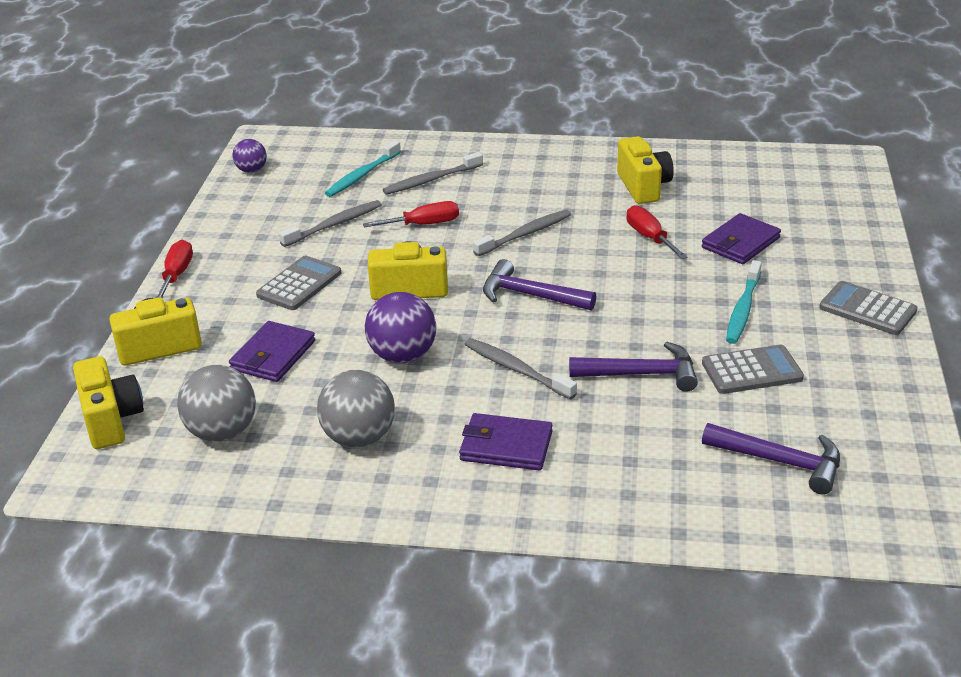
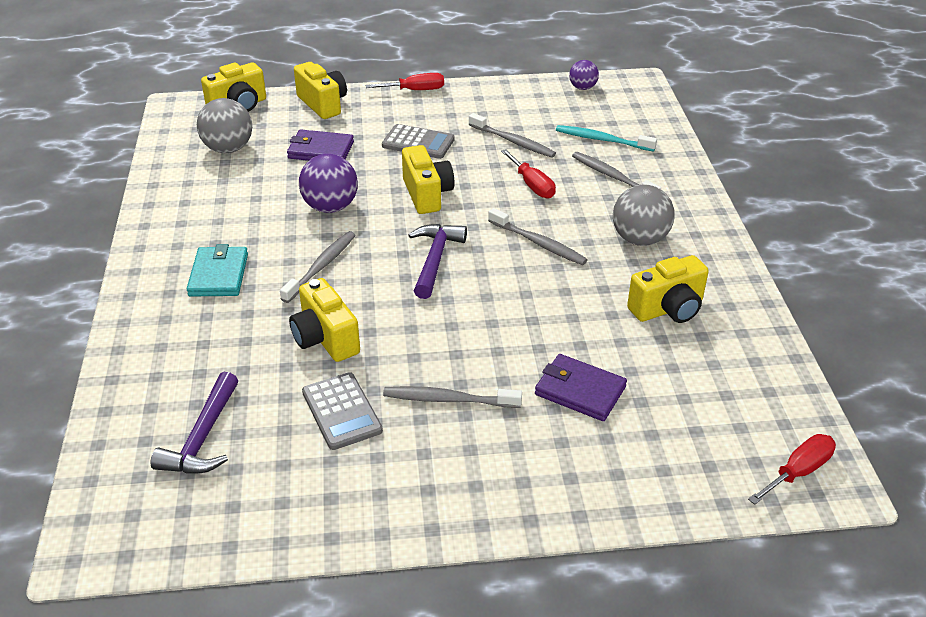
camera: 75 degrees right, 5 degrees up
(359, 438) = (225, 205): grey ball -> grey ball (639, 239)
(506, 446) = (219, 275): purple wallet -> turquoise wallet
(641, 374) = (325, 339): purple hammer -> yellow camera
(649, 237) = (564, 323): red screwdriver -> red screwdriver (798, 471)
(743, 309) = (448, 399): turquoise toothbrush -> grey toothbrush
(867, 309) = (474, 501): grey calculator -> none

